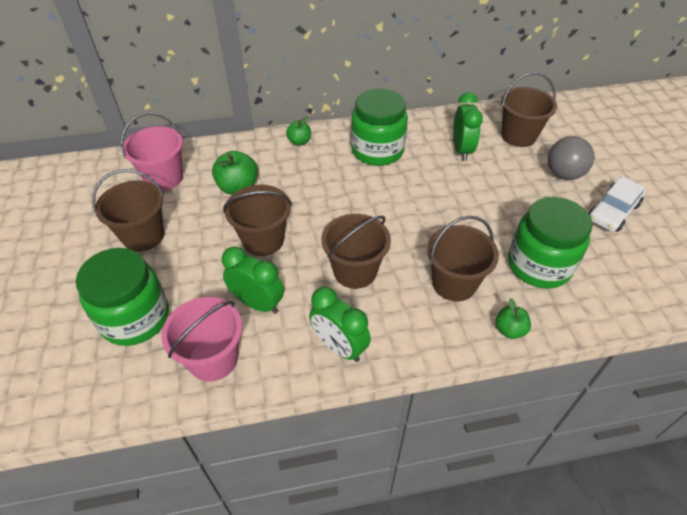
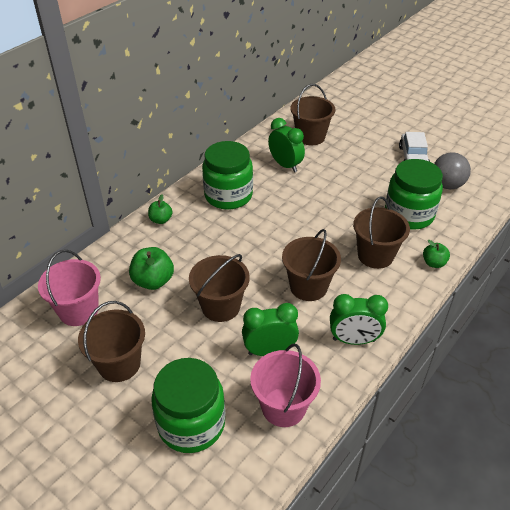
camera: 40 degrees left, 5 degrees down
(563, 174) = (363, 149): grey ball -> grey ball (447, 185)

